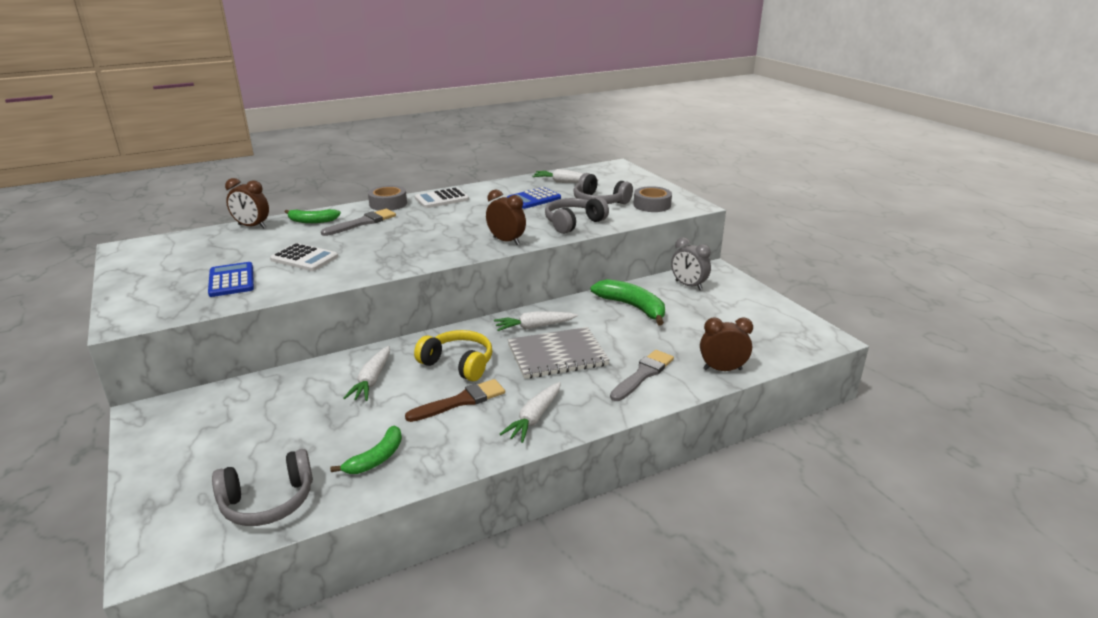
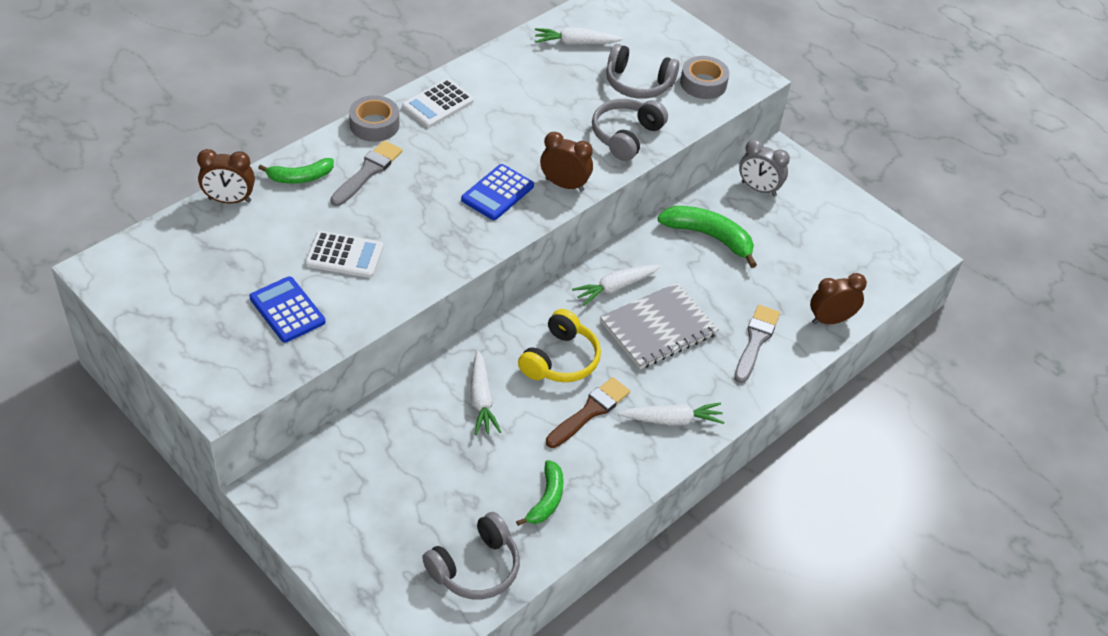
camera: 20 degrees left, 20 degrees up
(458, 364) = (560, 359): yellow headphones -> yellow headphones turned 105 degrees clockwise
(533, 199) = (555, 88): blue calculator -> blue calculator (497, 193)
(534, 418) = (672, 420): white carrot -> white carrot turned 105 degrees counterclockwise

